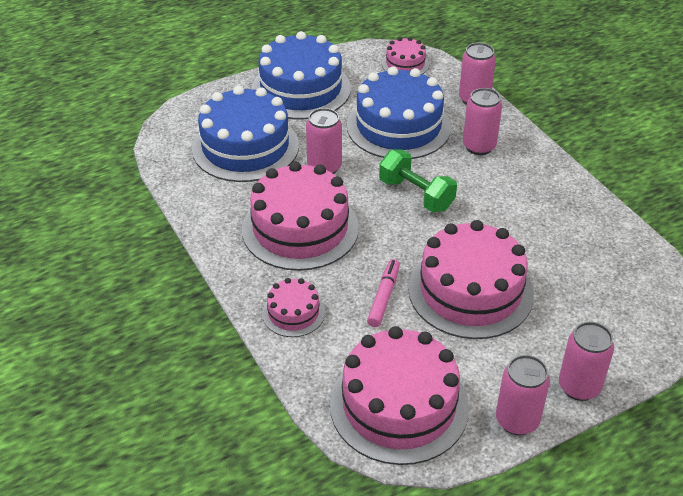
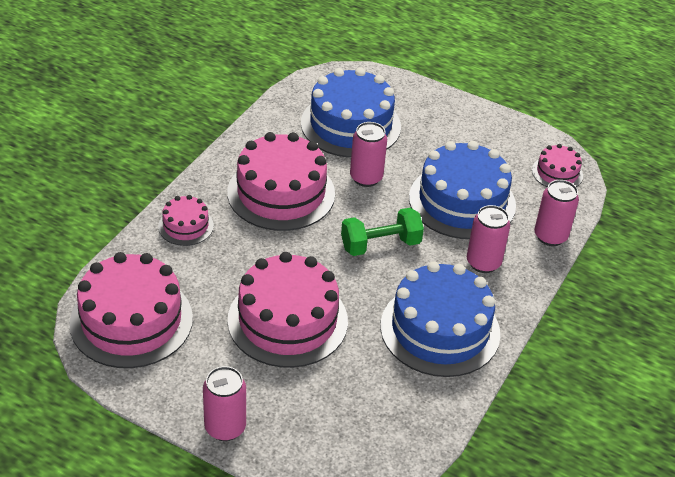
camera: 55 degrees right, 0 degrees up
(301, 89) = (455, 125): blue cake -> blue cake (440, 329)
(384, 297) = (240, 270): pink marker -> none
(416, 195) = (380, 245): green dumbbell -> green dumbbell turned 60 degrees clockwise
(517, 421) = (161, 398): pink can -> none

